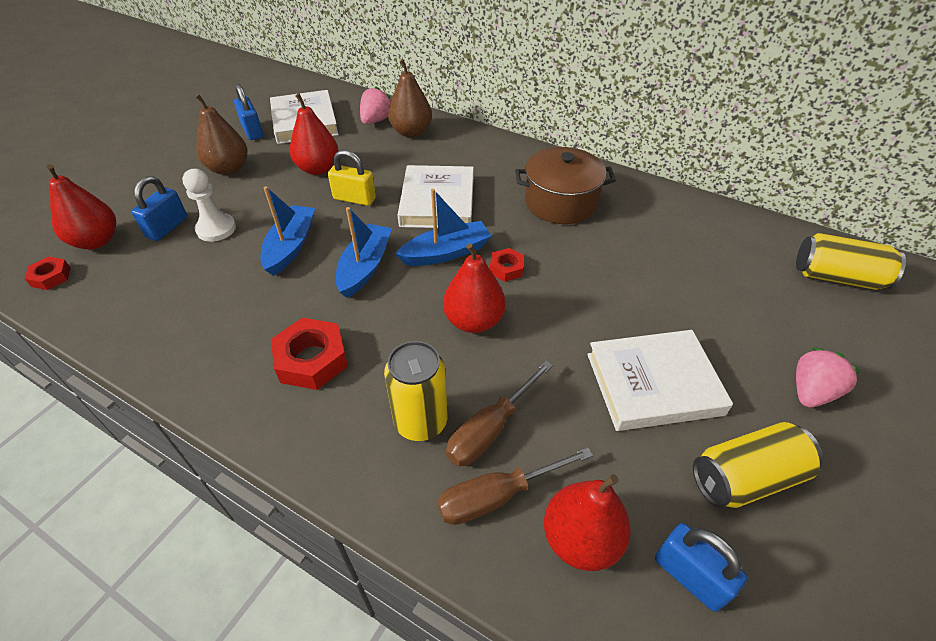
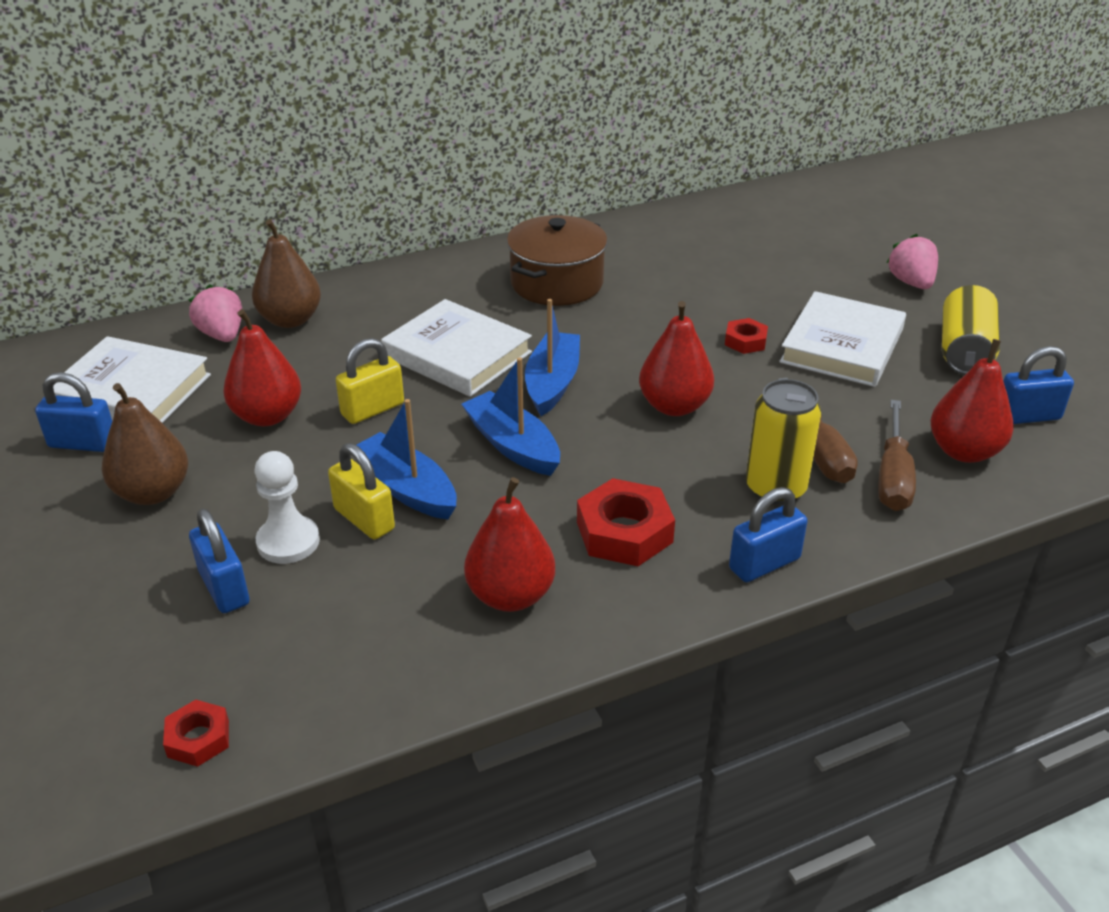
camera: 55 degrees left, 10 degrees down
(96, 241) = (164, 670): red pear -> red pear (510, 595)
(252, 245) = (364, 519): none -> yellow padlock
(325, 453) = (764, 563): none -> blue padlock
(506, 268) = (619, 356): red nut -> red nut (745, 341)
(837, 277) = (809, 208): yellow can -> none

